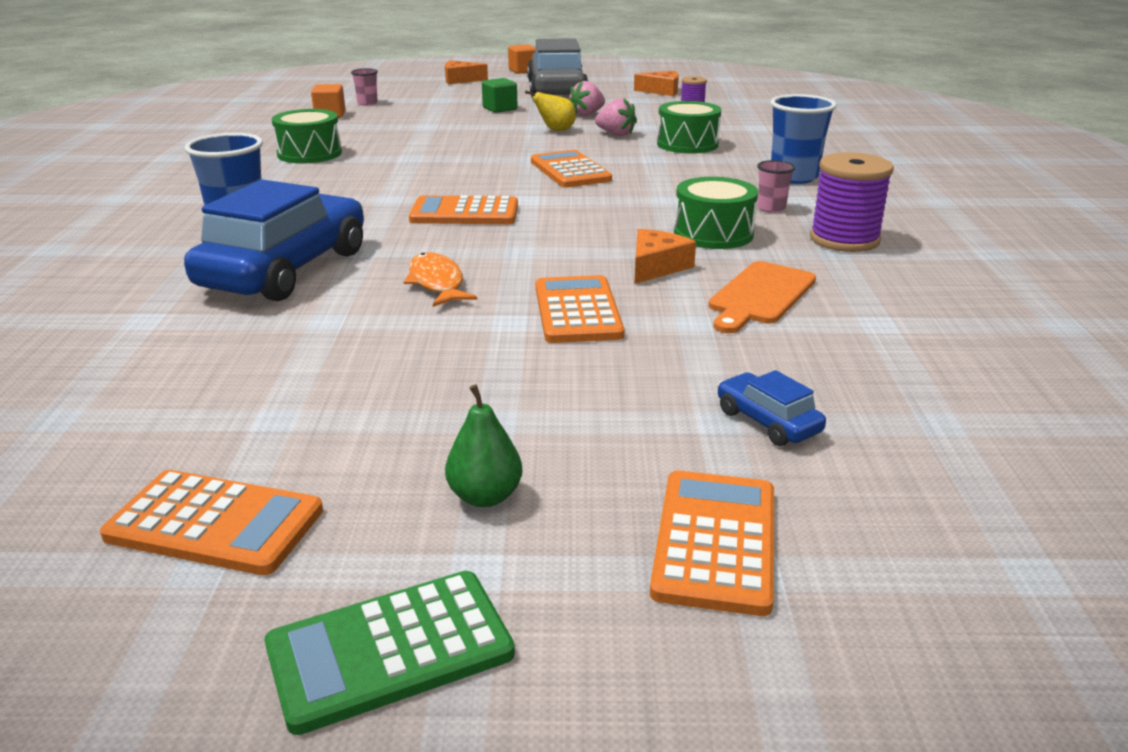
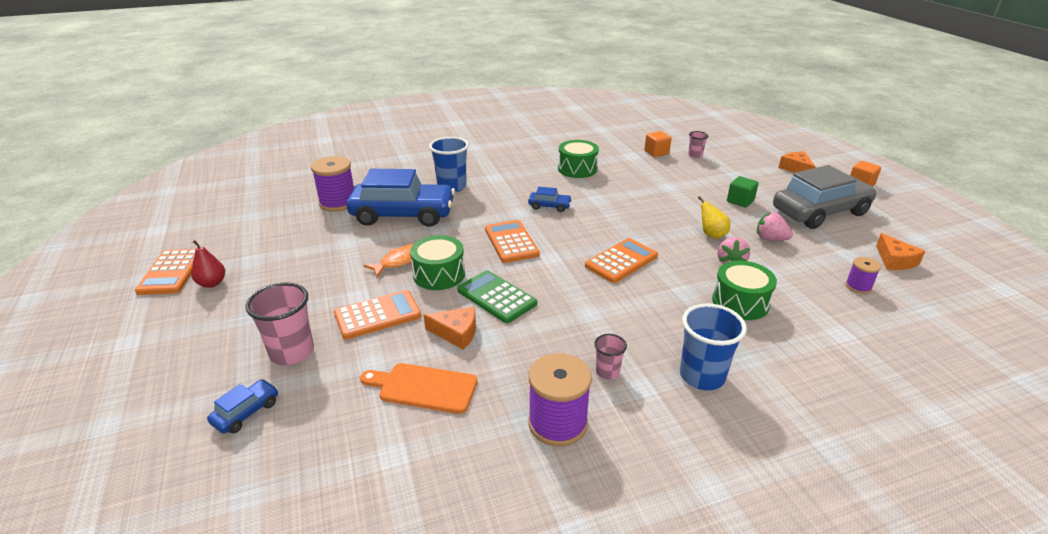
camera: 70 degrees right, 5 degrees up
(150, 320) = (338, 203): none -> purple spool
(328, 464) = (212, 283): none -> red pear
(390, 650) = (83, 334): green calculator -> green calculator (496, 297)
(394, 181) = (549, 206): none -> blue car
(485, 496) = (181, 330): green pear -> none
(632, 381) = (292, 352): none -> pink cup
(713, 234) = (531, 349): green drum -> green drum (439, 274)
(715, 541) = (132, 408): orange calculator -> none

